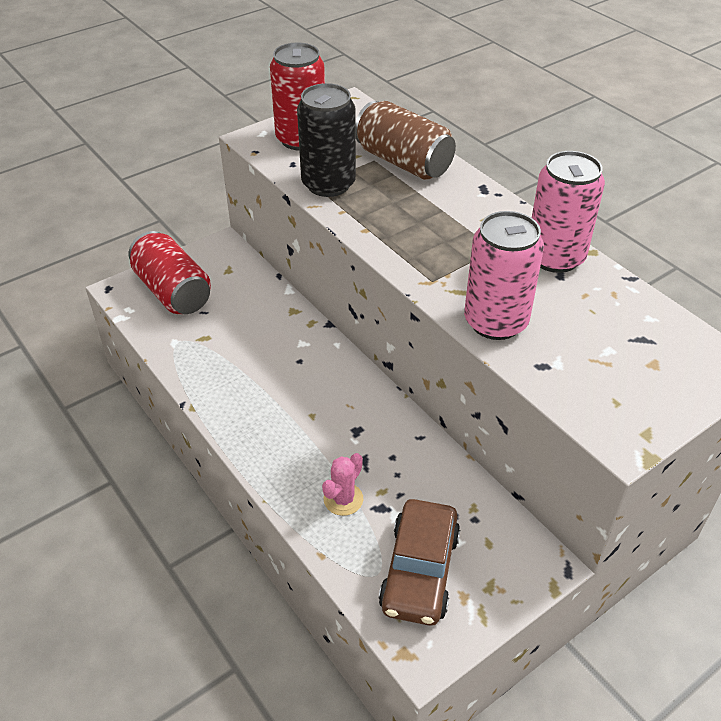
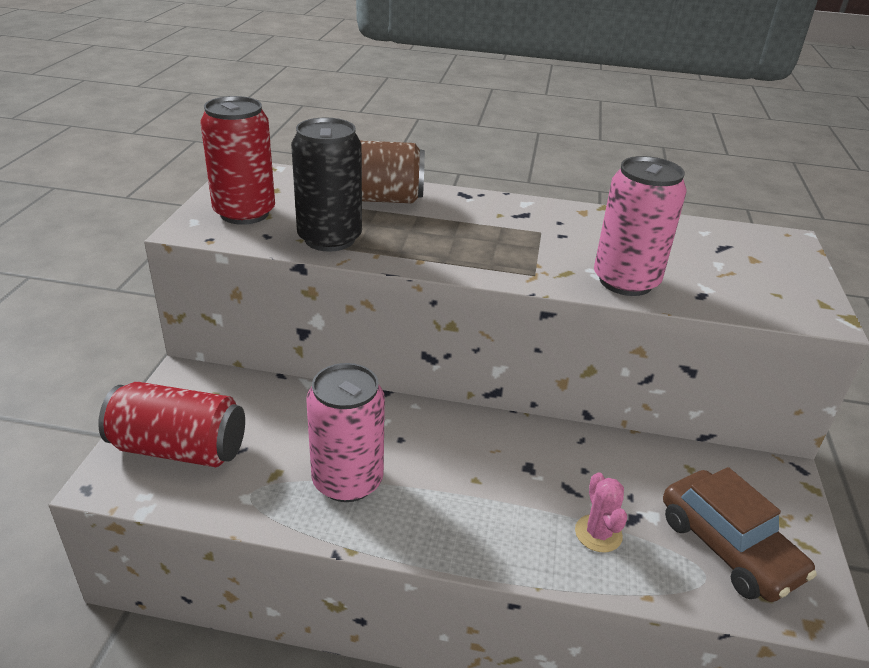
camera: 45 degrees left, 10 degrees down
(555, 257) = (589, 220): pink can -> pink can (347, 480)

